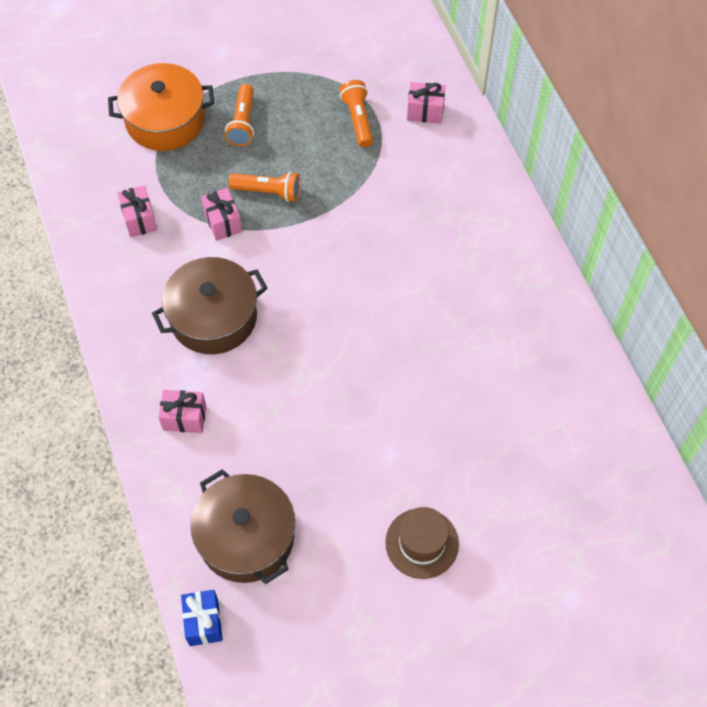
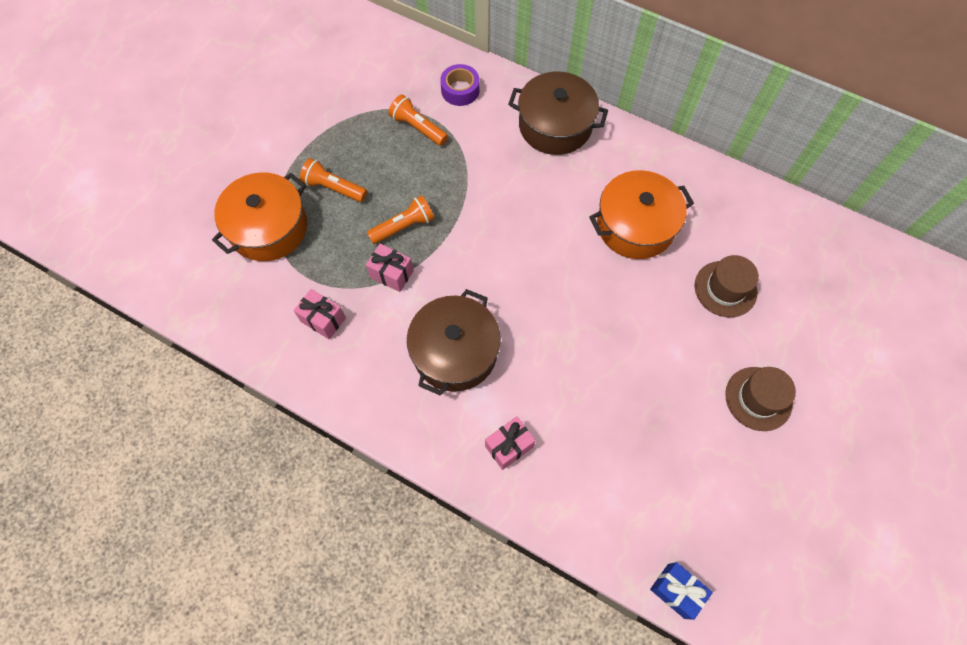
camera: 40 degrees left, 5 degrees up
(243, 123) = (333, 188): orange flashlight -> orange flashlight turned 150 degrees clockwise
(246, 537) = (641, 498): brown pot -> brown pot (555, 126)
(425, 111) = (460, 90): pink gift -> purple tape
(462, 329) = (635, 226): none -> orange pot
(488, 437) = (725, 289): none -> brown hat

